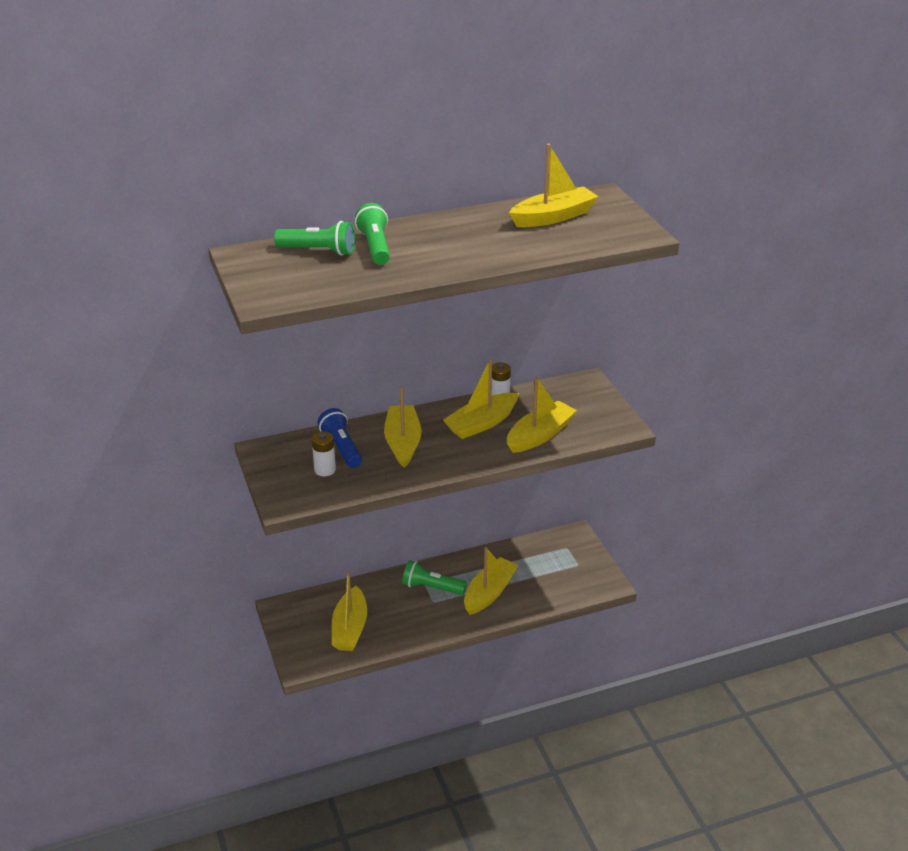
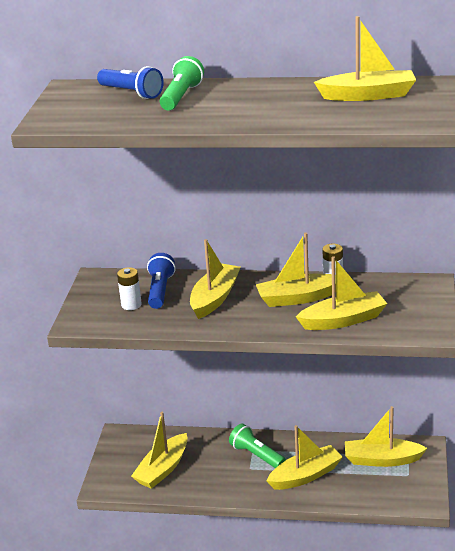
camera: 30 degrees right, 5 degrees down
(318, 251) = (132, 93): green flashlight -> blue flashlight
(547, 557) = (382, 460): none -> yellow boat

